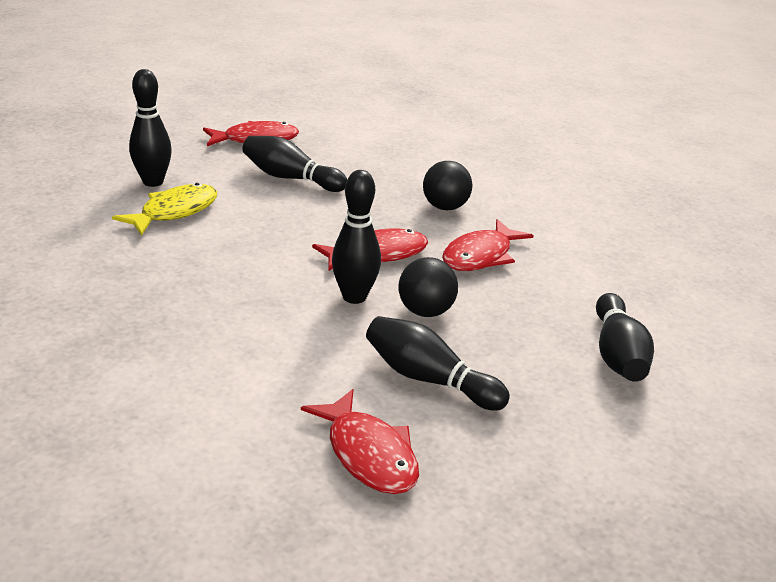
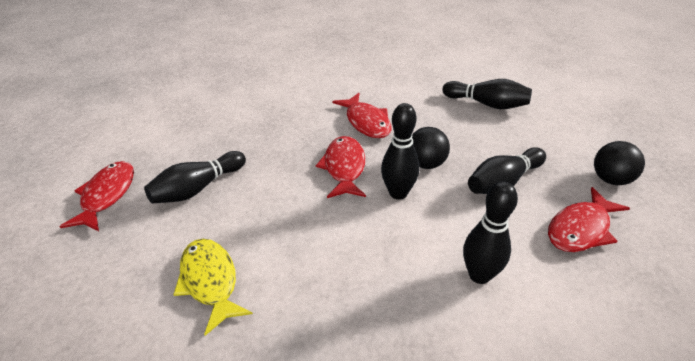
camera: 65 degrees left, 10 degrees up
(153, 182) = (136, 290): black bowling pin -> black bowling pin (479, 275)
(368, 454) = (580, 229): red fish -> red fish turned 150 degrees clockwise
(445, 207) = (295, 120): black ball -> black ball (610, 179)

